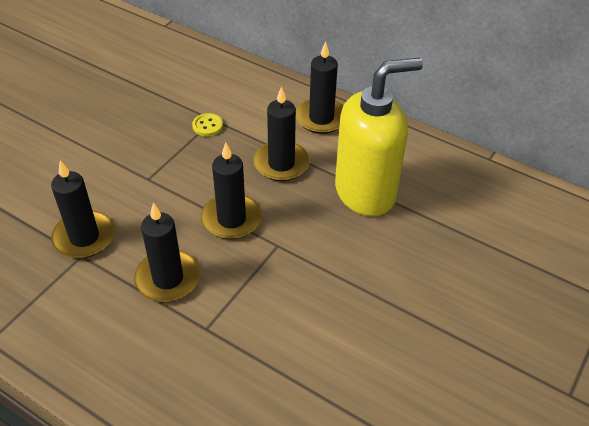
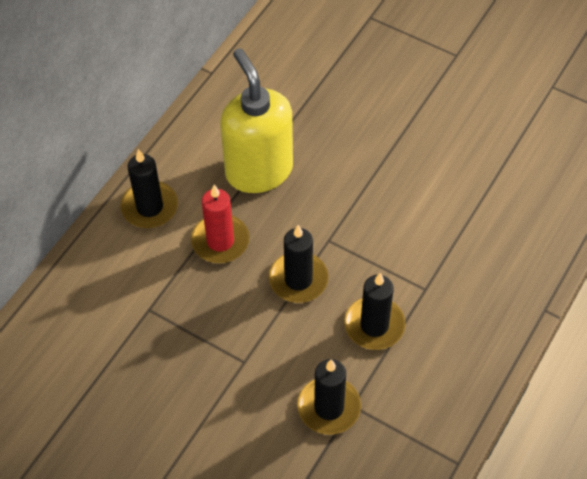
camera: 90 degrees left, 10 degrees up
(207, 126) = (160, 314): yellow button -> none
(281, 164) = (220, 241): black candle -> red candle

